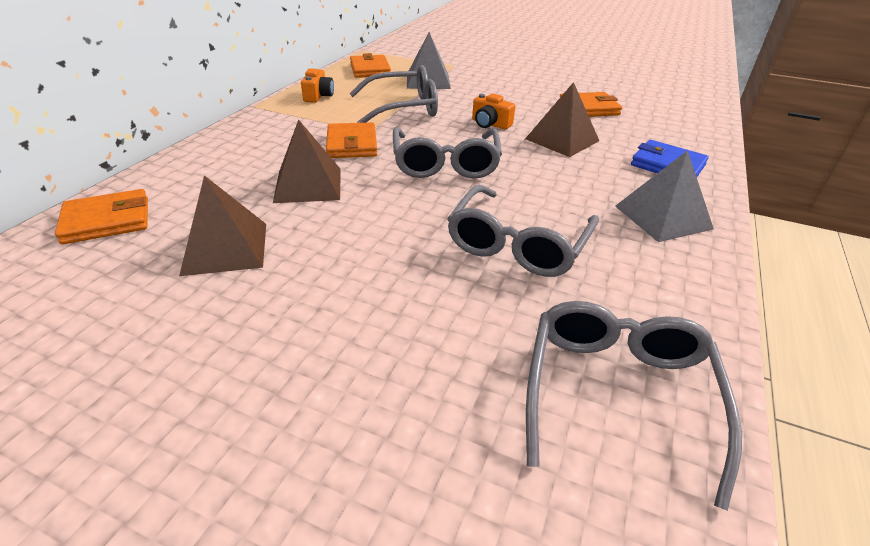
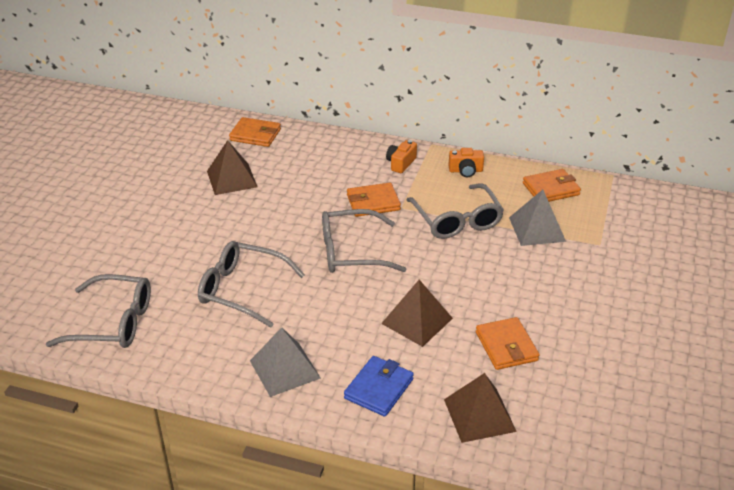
camera: 85 degrees right, 0 degrees up
(107, 221) = (255, 135): orange wallet -> orange wallet turned 45 degrees counterclockwise
(308, 185) = (306, 193): brown pyramid -> brown pyramid (479, 415)
(490, 124) = (438, 274): orange camera -> orange camera (401, 163)

